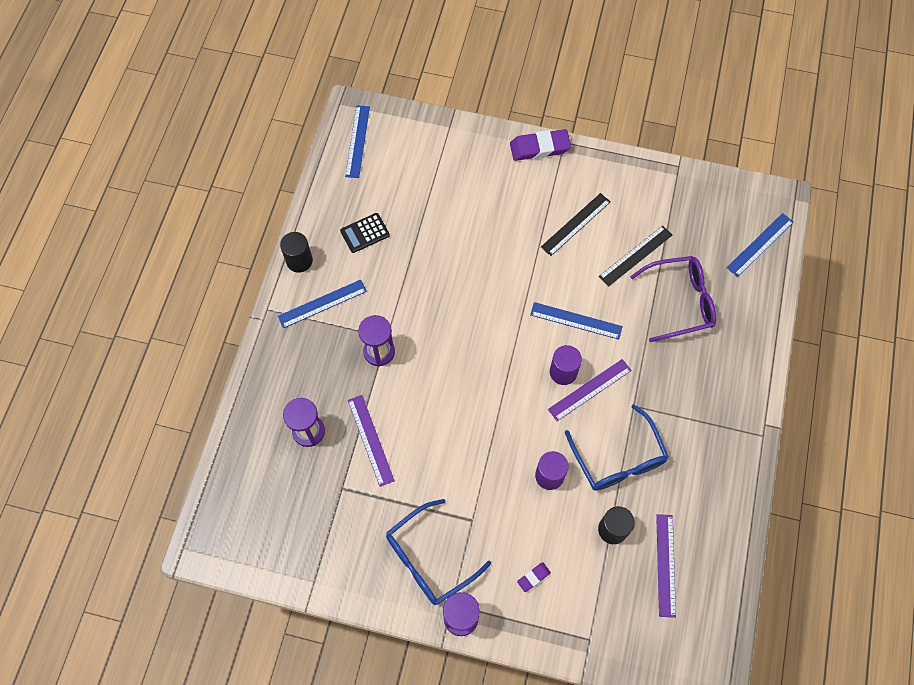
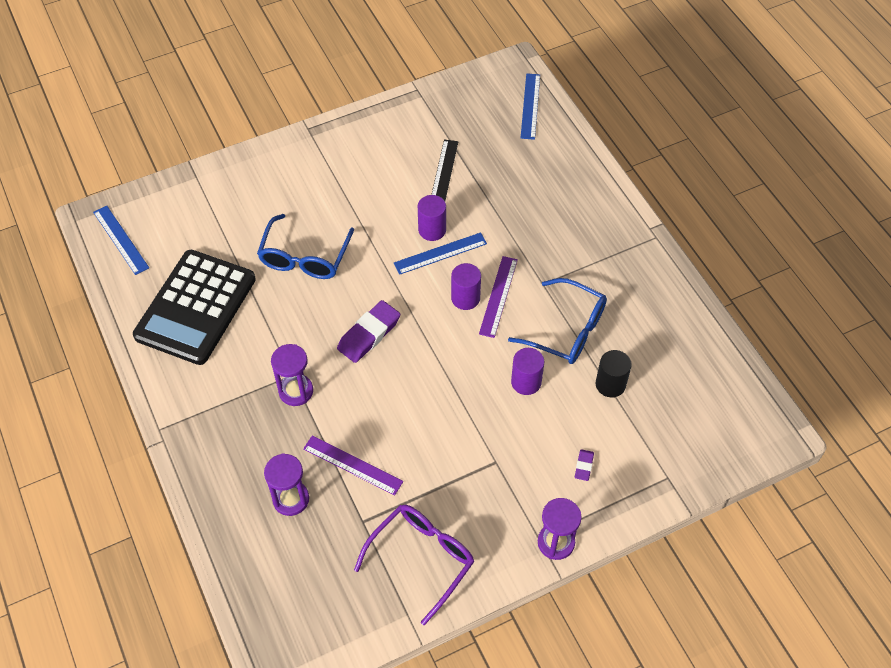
camera: 40 degrees left, 10 degrees down
(299, 261) = (154, 369): black cylinder -> none
(322, 304) = (208, 389): blue ruler -> none
(365, 233) = (195, 307): black calculator -> black calculator, size x2.44
(429, 559) = (488, 518): blue glasses -> blue glasses (304, 257)
(539, 148) = (291, 145): purple eraser -> purple eraser (369, 334)
(576, 224) = (374, 183): black ruler -> none
(586, 296) = (432, 230): none -> purple cylinder
(666, 565) = (672, 379): purple ruler -> none
(680, 301) = (508, 185): purple glasses -> purple glasses (422, 558)

